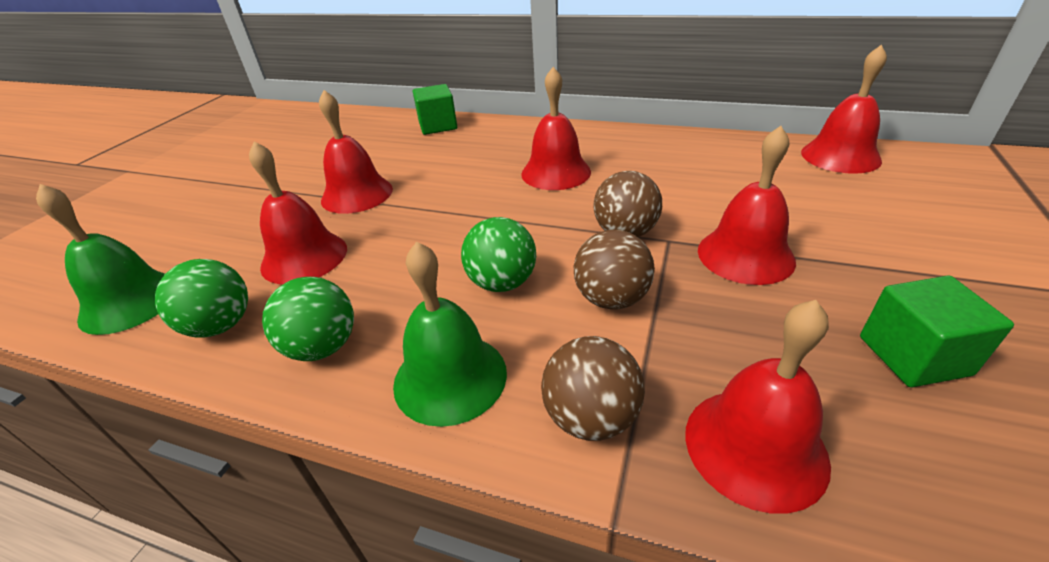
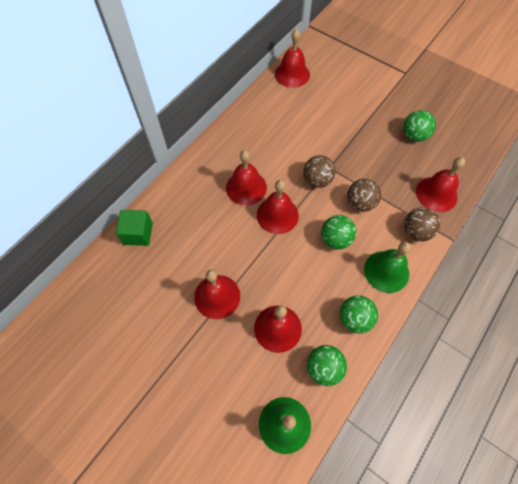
camera: 75 degrees left, 25 degrees up
(745, 255) = (350, 148): red bell -> red bell (277, 215)
(913, 355) = (414, 136): green cube -> green ball

